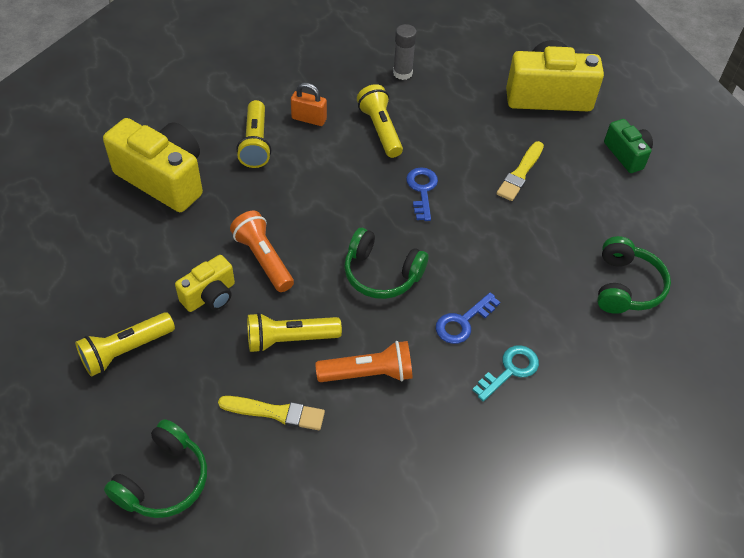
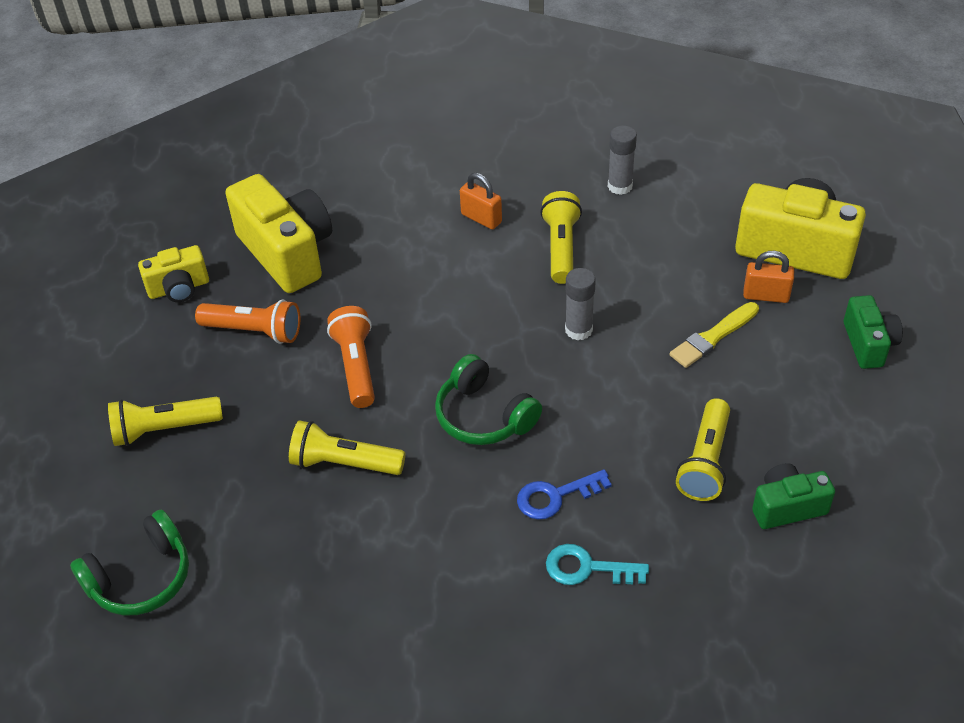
camera: 25 degrees right, 5 degrees down
(210, 295) = (279, 392): yellow camera -> yellow camera (179, 288)
(256, 143) = (407, 234): yellow flashlight -> yellow flashlight (705, 462)
(275, 412) = (291, 540): yellow brush -> none
(368, 373) = (416, 525): orange flashlight -> orange flashlight (254, 331)
(422, 190) = (578, 330): blue key -> grey glue stick
(510, 370) = (587, 568): turquoise key -> turquoise key turned 150 degrees counterclockwise
(543, 134) = (766, 295): none -> orange padlock
(626, 286) = (787, 507): green headphones -> green camera

